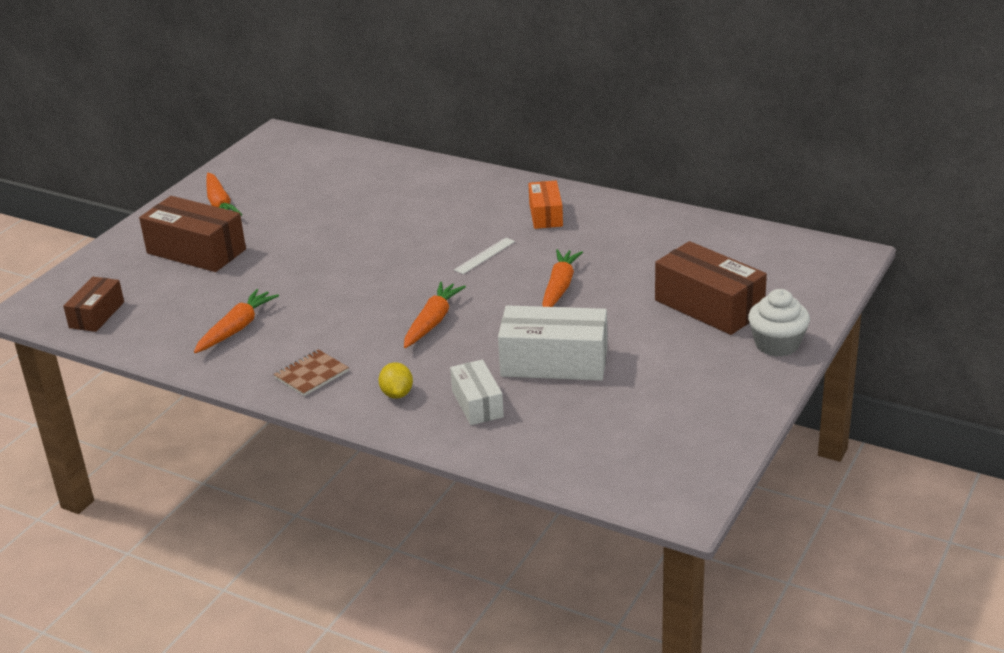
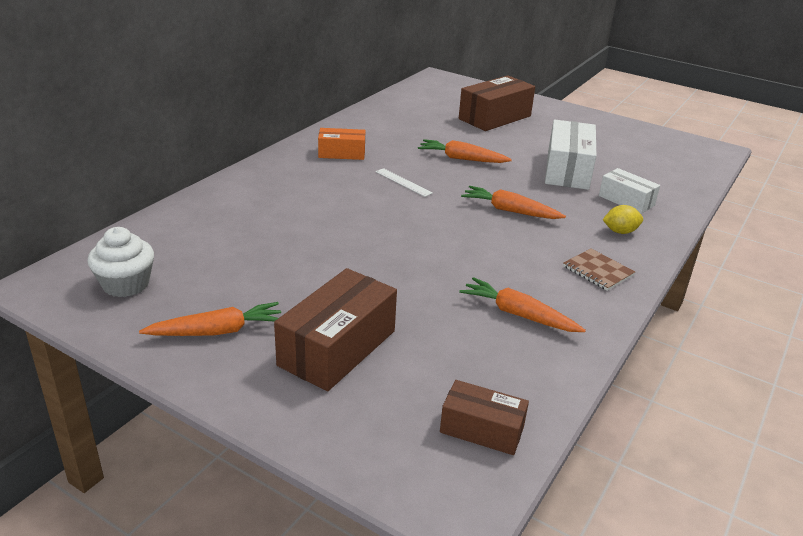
camera: 90 degrees left, 0 degrees up
(477, 404) = (626, 200): white box -> white box turned 60 degrees clockwise
(777, 344) = (541, 106): white cupcake -> white cupcake (126, 284)

